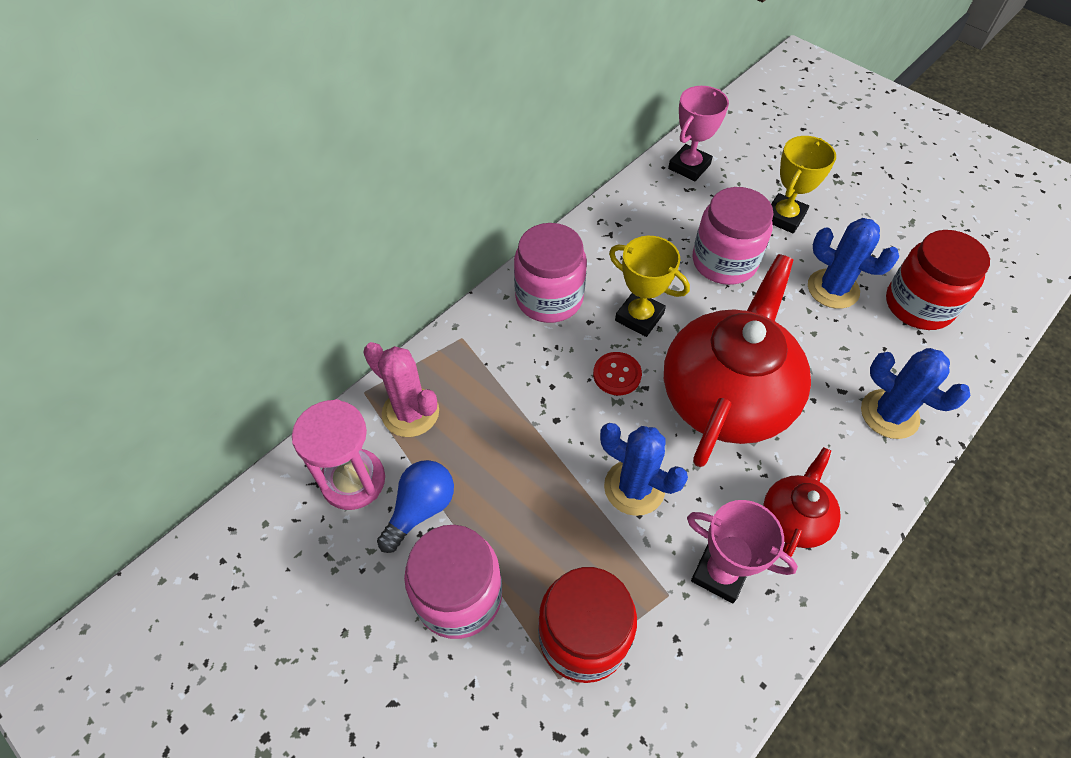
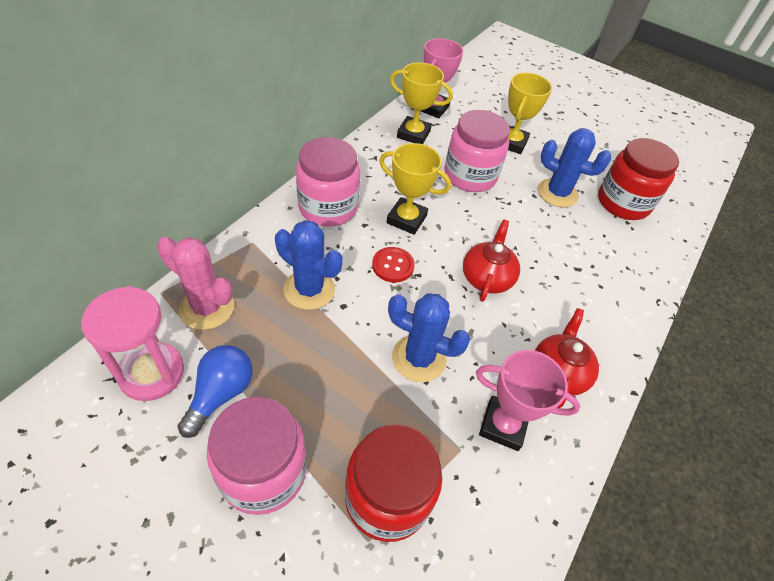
camera: 15 degrees left, 5 degrees down
(660, 203) = (413, 134): none -> yellow trophy
(726, 396) = (487, 277): red teapot -> red teapot, size x0.48
(889, 414) = (617, 284): blue cactus -> blue cactus (309, 289)

